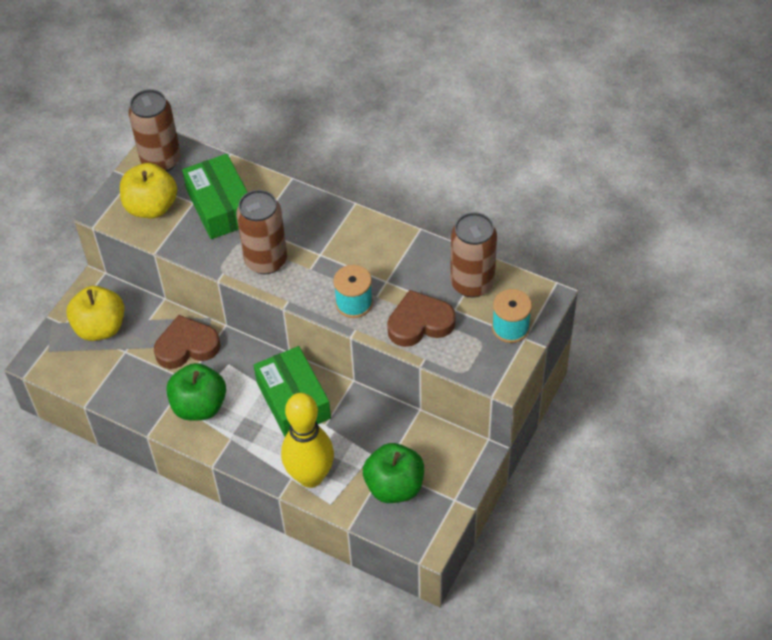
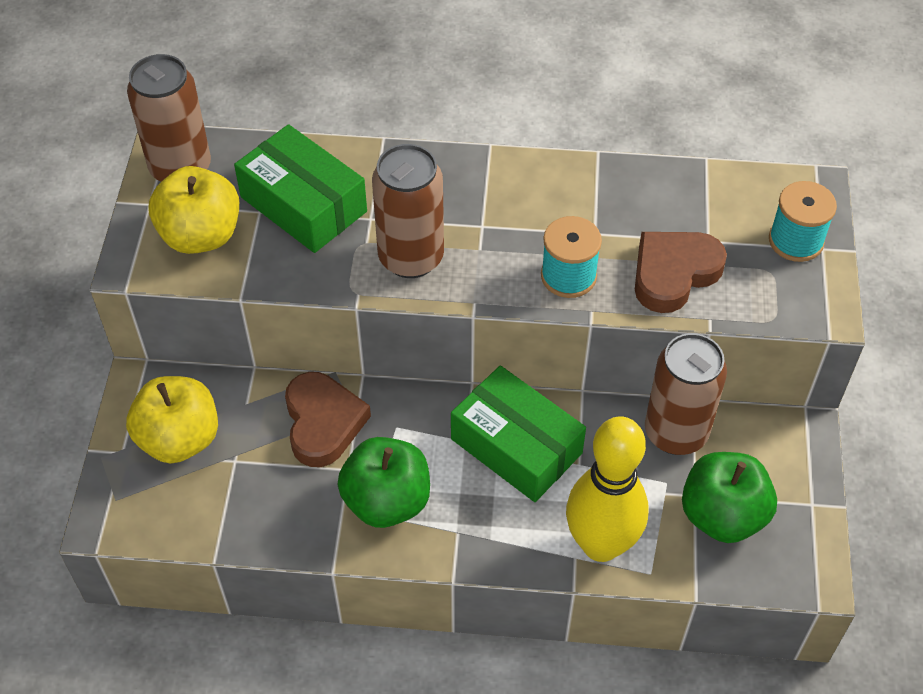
camera: 25 degrees left, 0 degrees up
(187, 346) = (323, 423): brown heart -> brown heart turned 120 degrees clockwise
(472, 283) = (709, 200): brown can -> brown can (676, 433)

